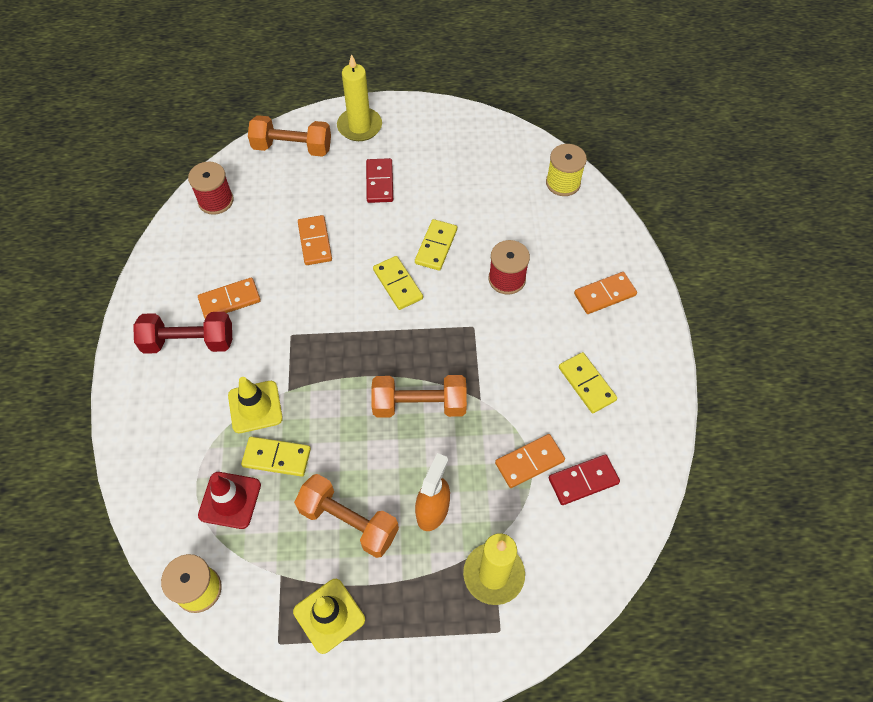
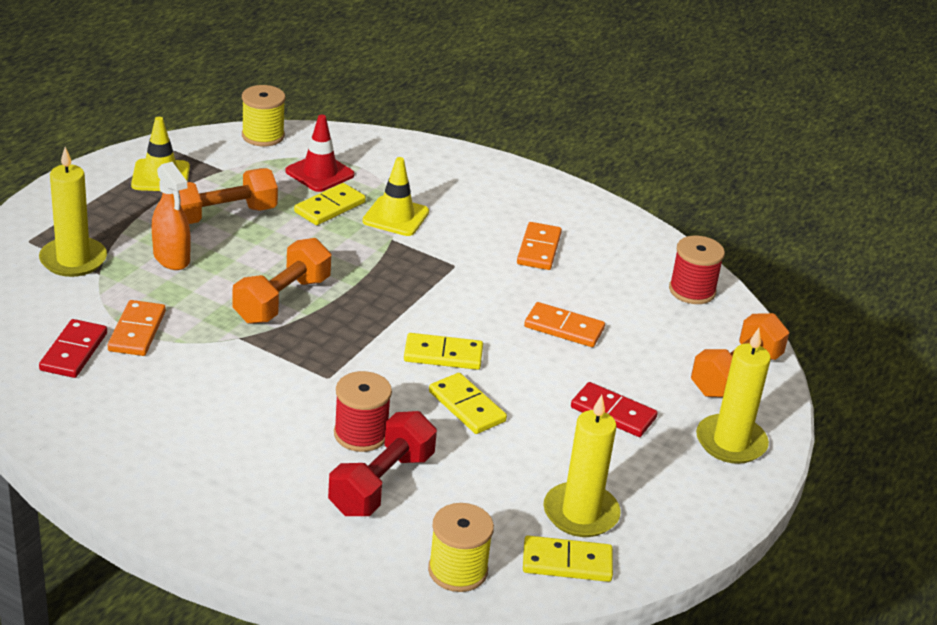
camera: 120 degrees right, 25 degrees down
(189, 342) = (511, 211): red dumbbell -> red dumbbell (381, 483)
(475, 158) = (580, 513): none -> yellow candle
(586, 384) = (162, 414): yellow domino -> yellow domino (567, 562)
(604, 294) = (249, 498): orange domino -> none

